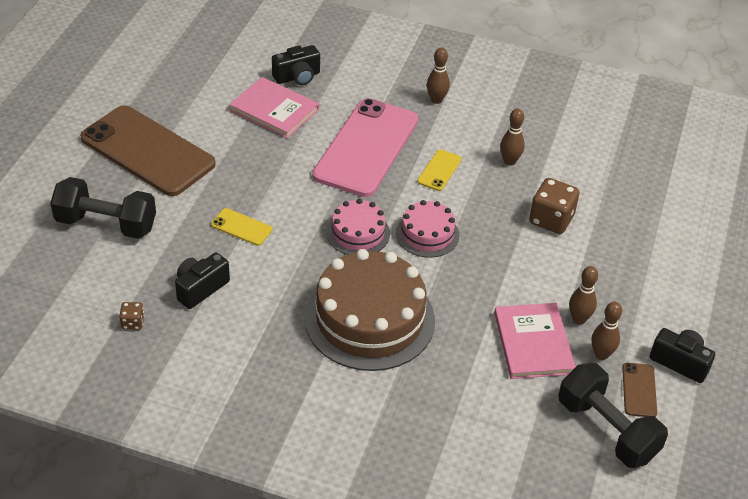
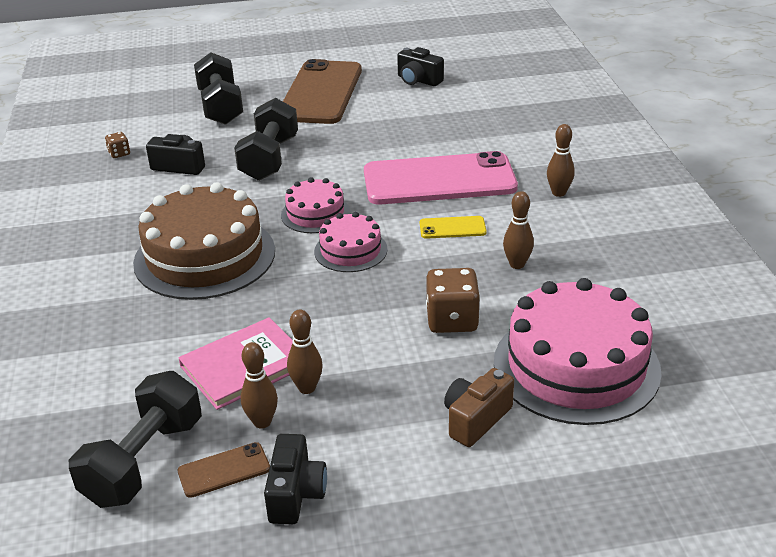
camera: 65 degrees right, 10 degrees down
(241, 227) = (269, 159): yellow phone -> black dumbbell
(274, 110) = (436, 123): pink book -> none
(297, 77) = (495, 118): black camera -> black camera (418, 80)
(634, 188) = (576, 366): none -> pink cake
(658, 253) = (475, 419): none -> brown camera

